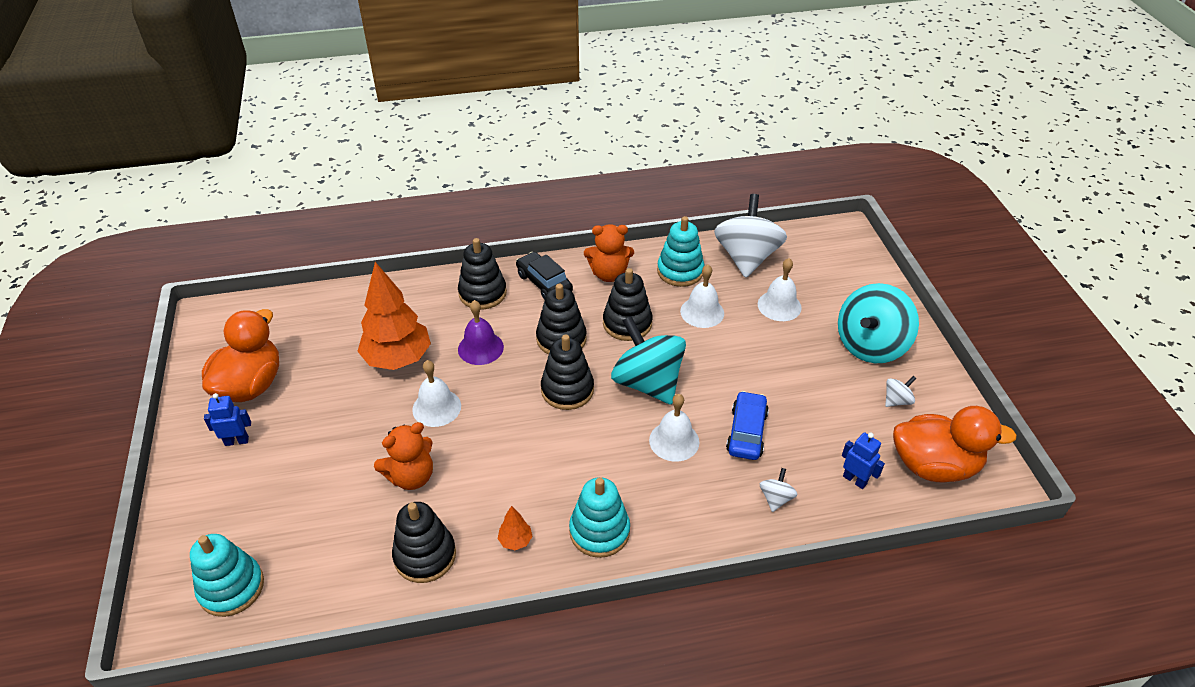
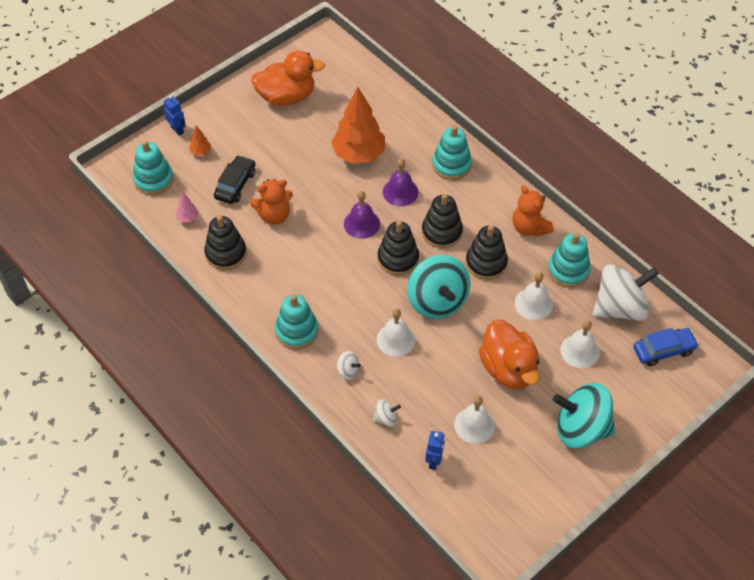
camera: 60 degrees right, 10 degrees up
(237, 441) = (244, 118): blue robot -> blue robot (177, 130)
(332, 574) = (188, 218): none -> pink tree
(411, 476) = (274, 215): orange teddy bear -> orange teddy bear turned 45 degrees counterclockwise
(436, 407) = (334, 197): white bell -> white bell (474, 425)
(482, 293) = (451, 165): black stacking toy -> turquoise stacking toy
(494, 399) = (361, 224): none -> purple bell
(515, 541) = (263, 292): orange tree -> orange tree (200, 152)
(544, 283) = (489, 194): black car -> black car (235, 185)
(647, 383) = (437, 301): turquoise spinning top -> turquoise spinning top turned 135 degrees clockwise
(746, 432) = (433, 379): blue car -> blue car (663, 350)
(897, 400) = (532, 465): white spinning top -> white spinning top (348, 371)
(934, 466) = (482, 508): orange duck -> orange duck (508, 369)

